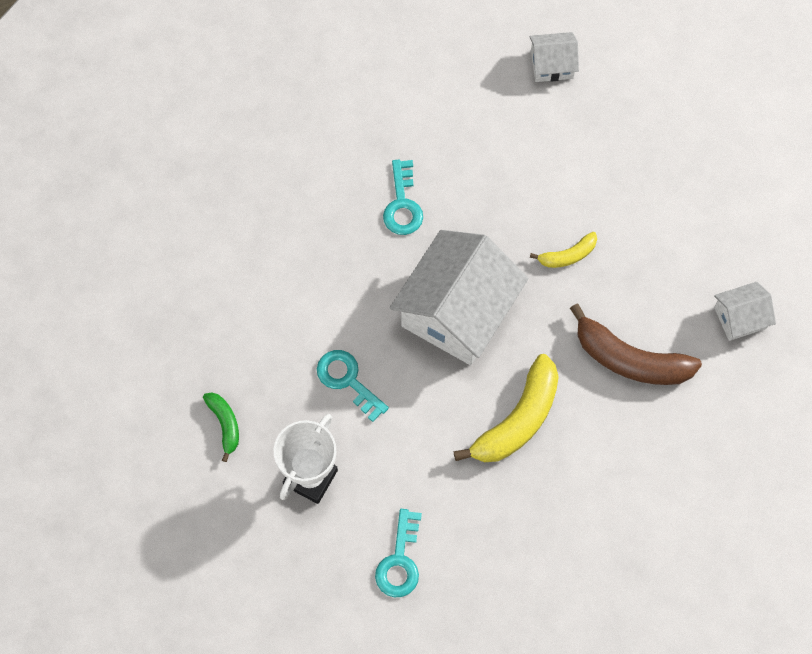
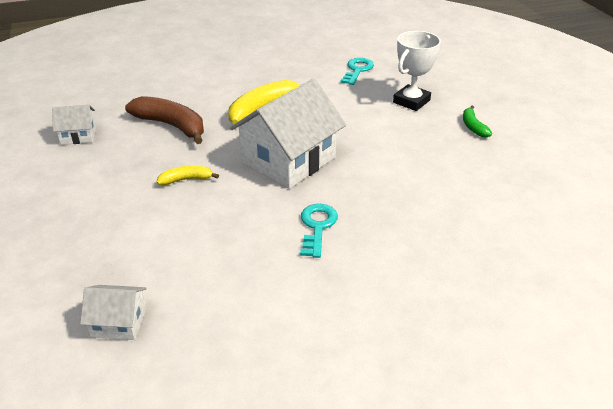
camera: 170 degrees left, 30 degrees down
(348, 380) = (381, 137): turquoise key -> none

